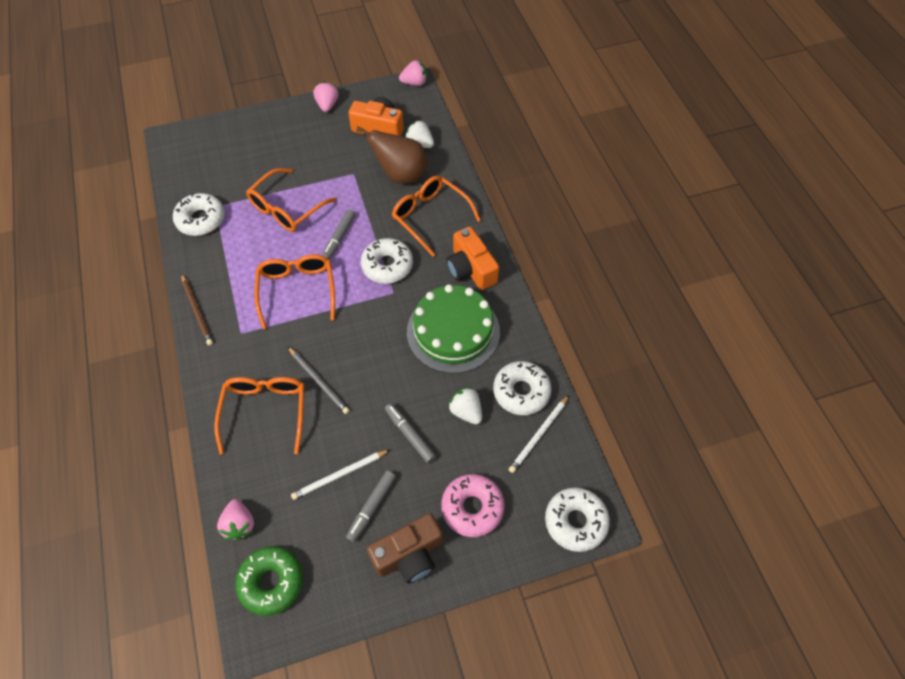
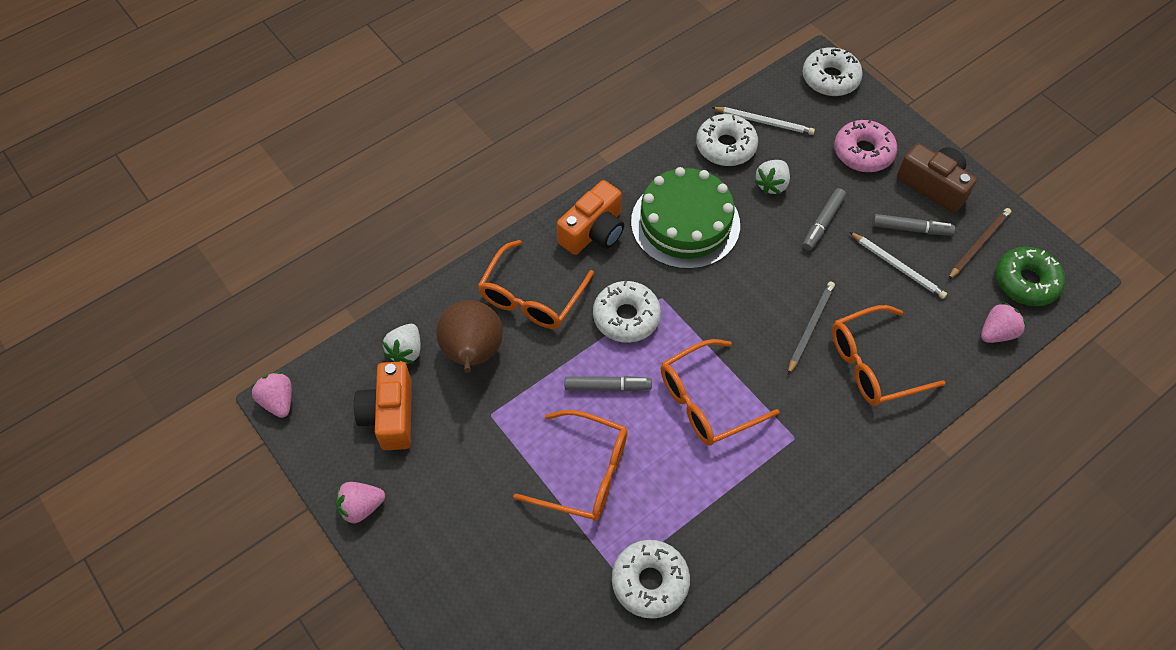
camera: 110 degrees left, 0 degrees up
(197, 311) = (791, 505): brown pencil -> brown pencil (979, 244)

